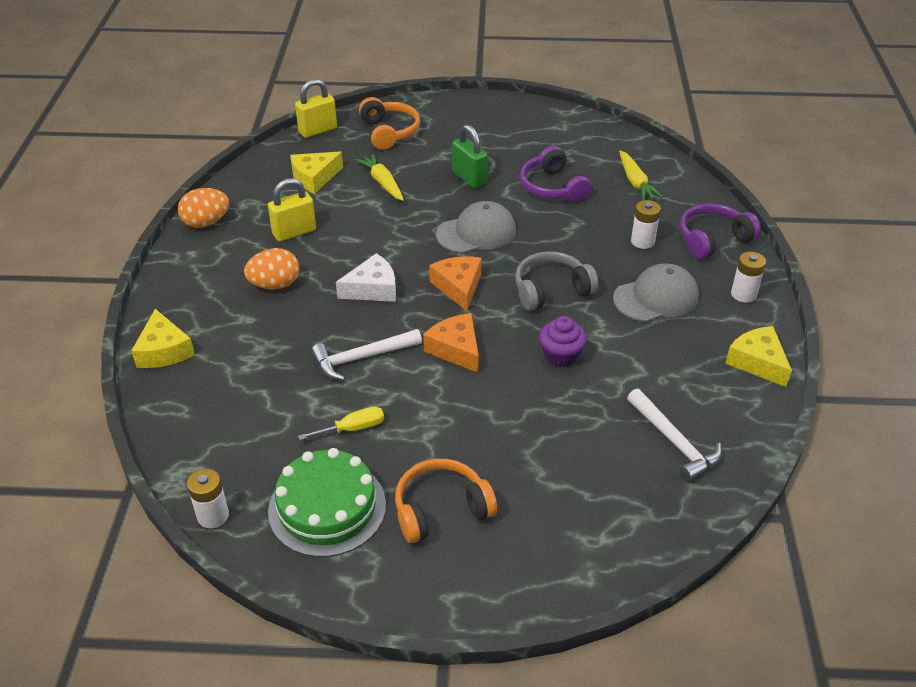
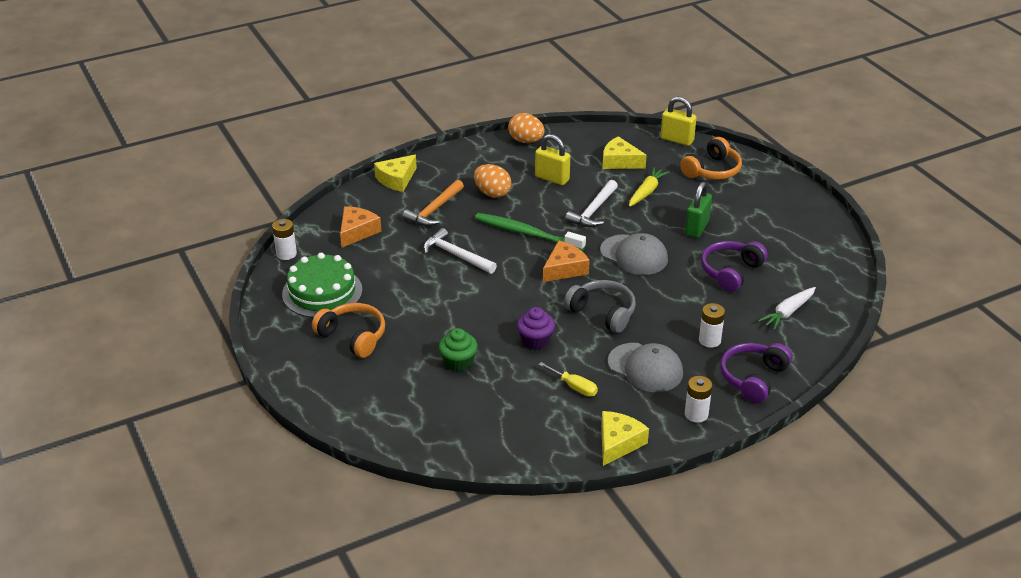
camera: 60 degrees right, 5 degrees down
(259, 342) = (434, 210): none -> orange hammer
(353, 428) = (391, 276): yellow screwdriver -> yellow screwdriver (574, 387)
(373, 289) = (526, 233): white cheese -> green toothbrush
(456, 349) = (499, 291): orange cheese -> orange cheese (357, 231)
(555, 431) = (458, 362): none -> green cupcake
(635, 182) = (788, 312): yellow carrot -> white carrot
(674, 442) = (493, 421): white hammer -> white hammer (593, 211)
(712, 239) = (753, 378): purple headphones -> purple headphones turned 90 degrees counterclockwise

